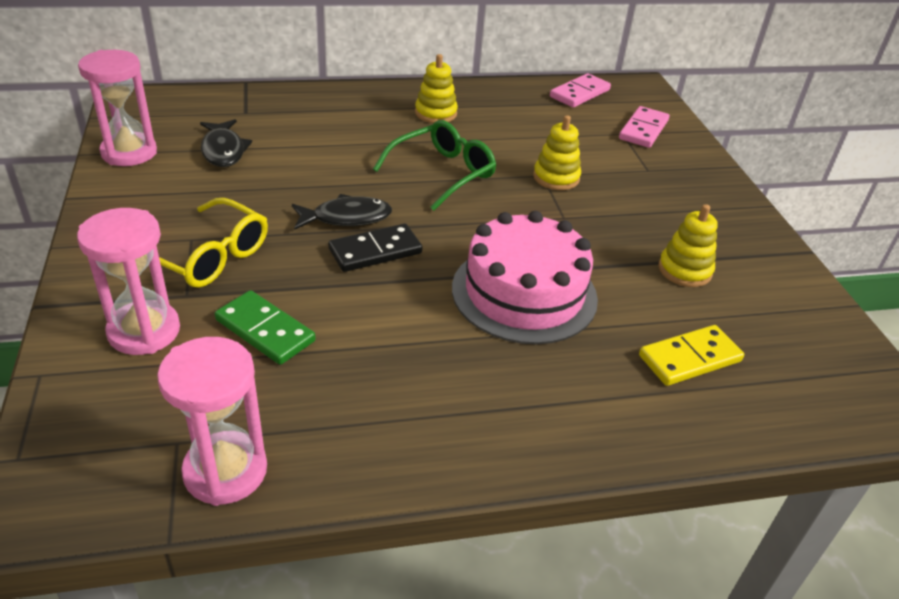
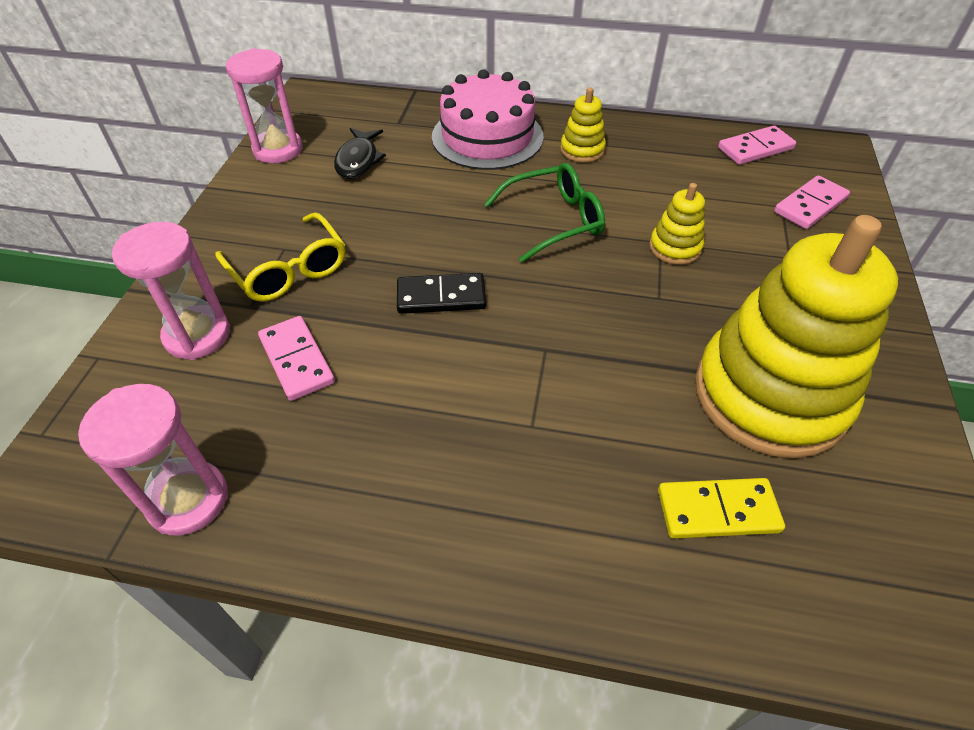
camera: 25 degrees right, 10 degrees up
(265, 330) = (296, 360): green domino -> pink domino
(346, 218) = (433, 254): black fish -> none
(524, 293) = (568, 380): pink cake -> pink cake (487, 137)
(684, 270) = (770, 395): yellow stacking toy -> yellow stacking toy, size x2.39

